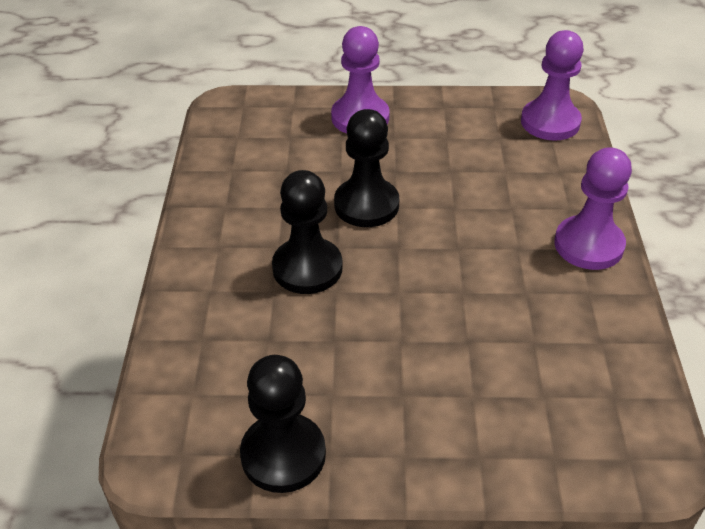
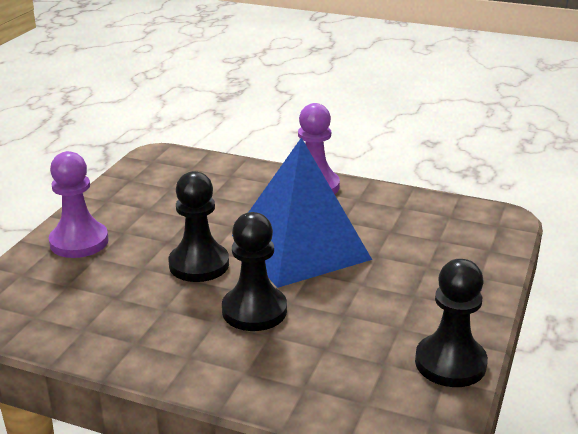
camera: 70 degrees left, 15 degrees down
(444, 270) = (300, 247): none -> blue pyramid
(550, 122) = (173, 163): purple pawn -> none

